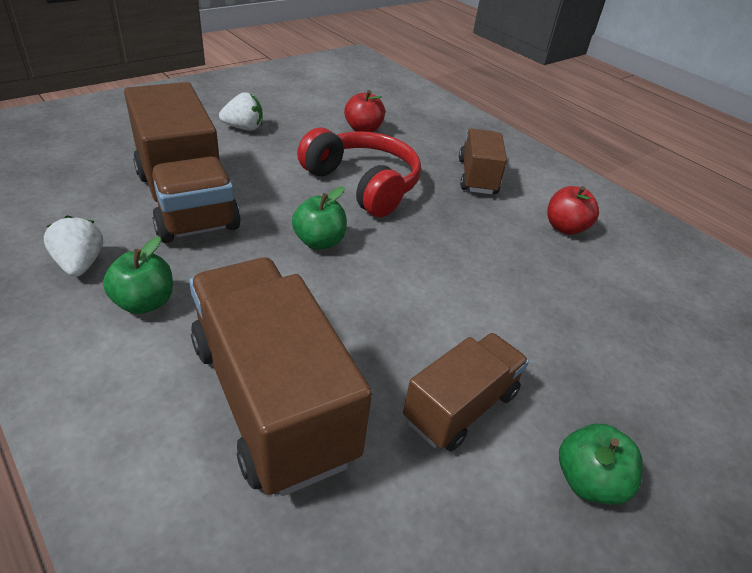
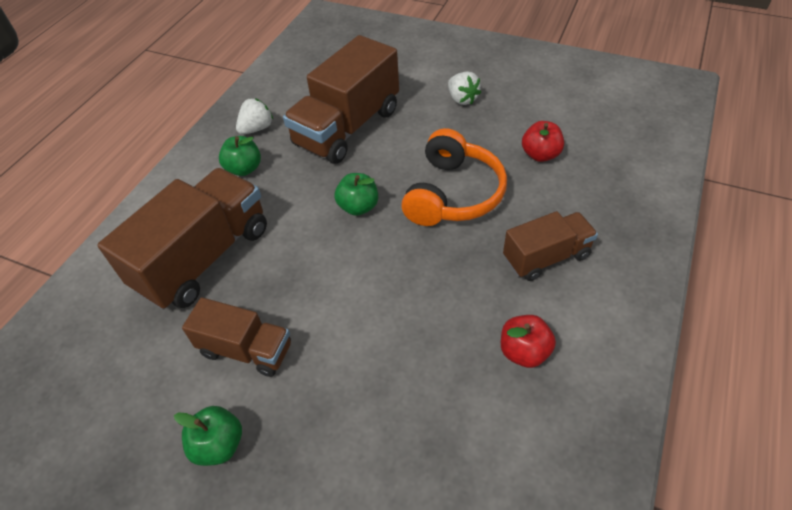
camera: 70 degrees right, 10 degrees up
(363, 184) = (453, 194): red headphones -> orange headphones

